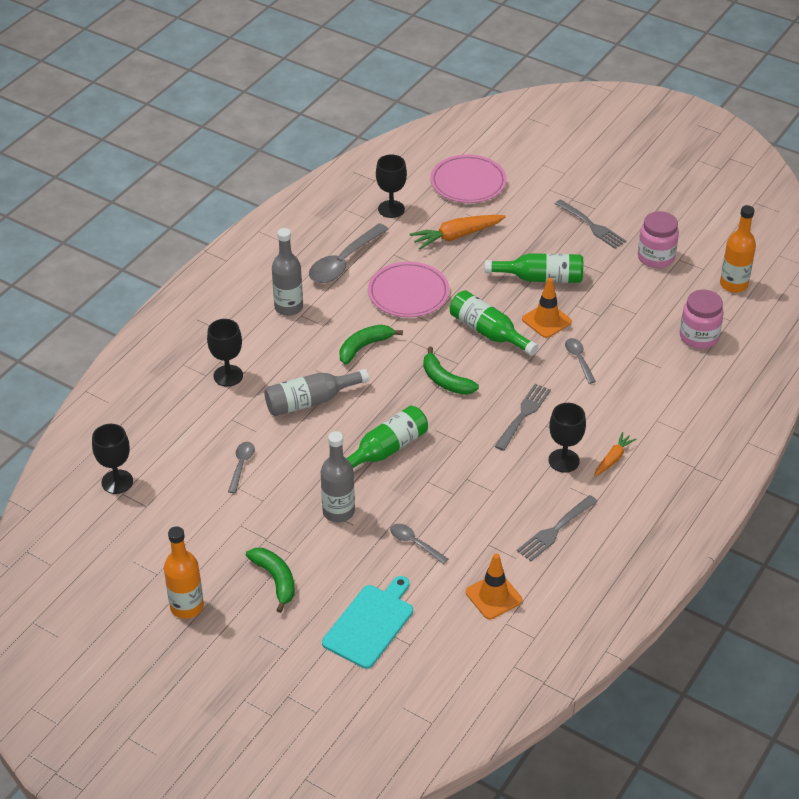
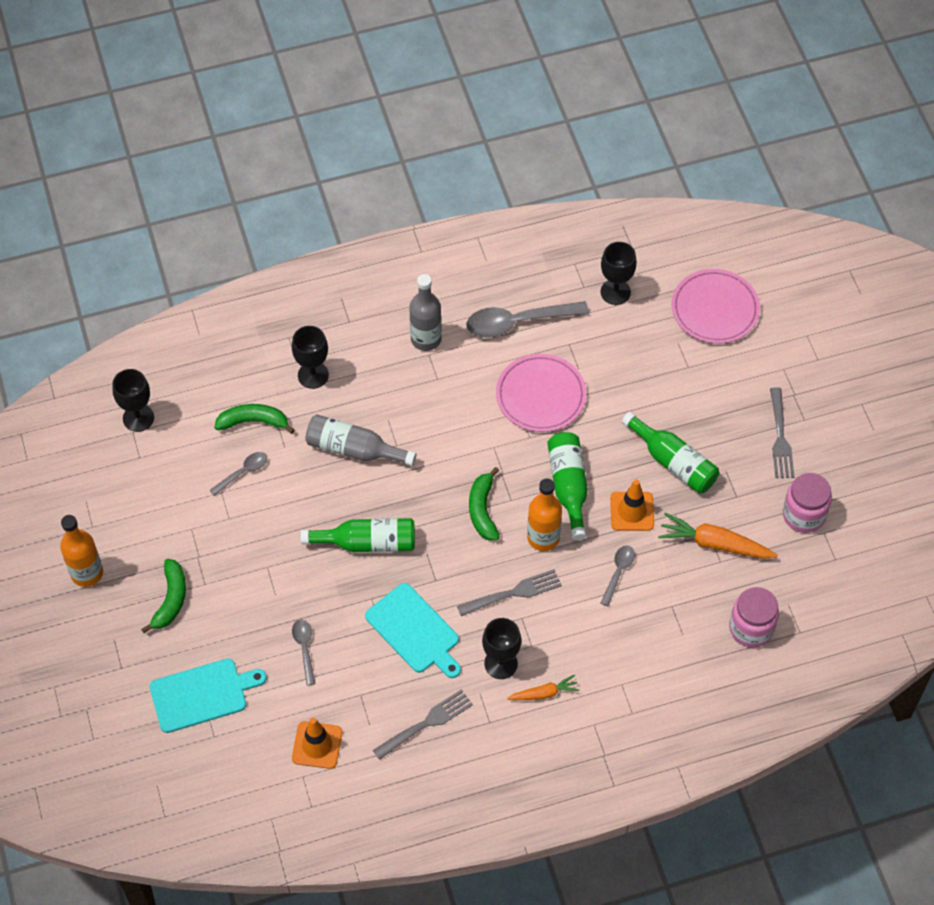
camera: 40 degrees right, 15 degrees up
(338, 512) = (275, 573): grey bottle -> none
(364, 347) = (449, 426): green banana -> green banana (253, 422)
(457, 236) = (644, 363): orange carrot -> orange carrot (715, 544)
(481, 480) = (414, 631): none -> turquoise cutting board
(555, 530) = (426, 723): grey fork -> grey fork turned 150 degrees clockwise
(733, 284) = (845, 597): orange bottle -> orange bottle (543, 538)

